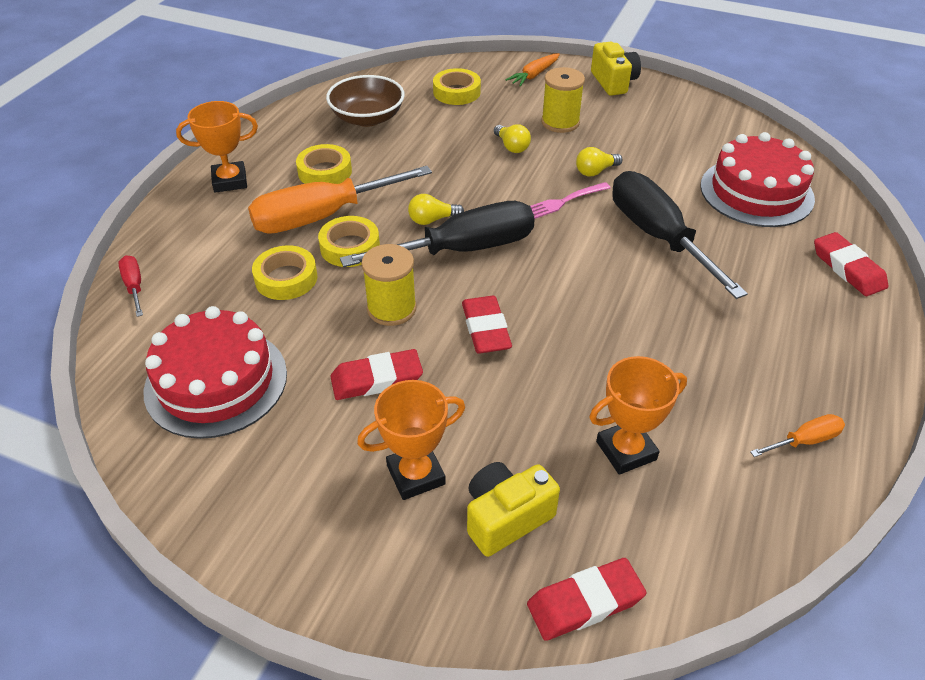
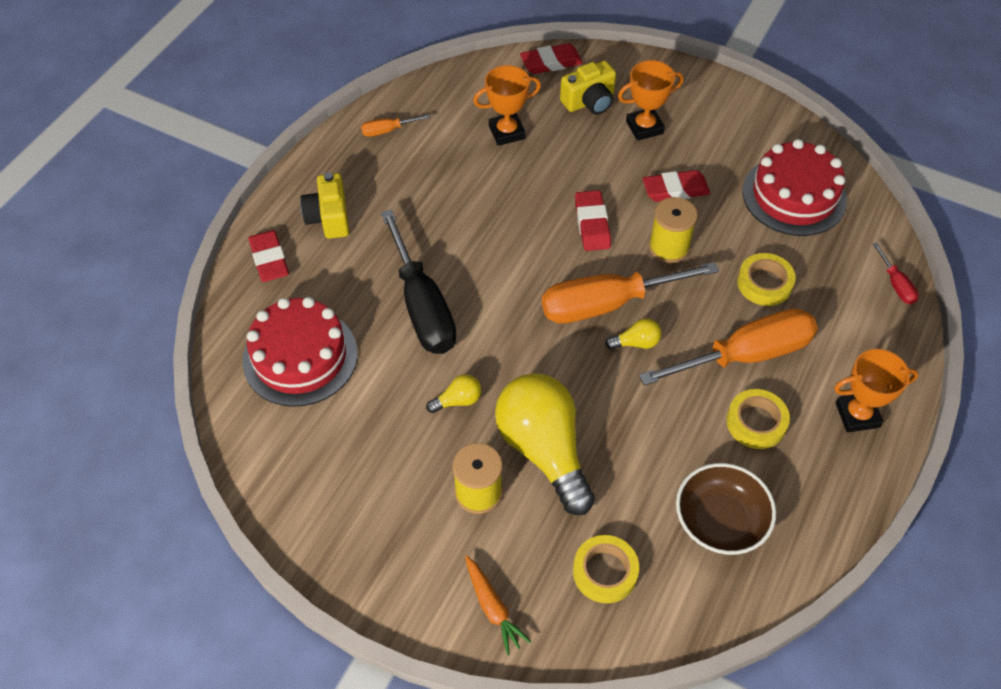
camera: 175 degrees left, 10 degrees up
(350, 247) = (713, 314): yellow tape -> none
(463, 249) = (607, 304): black screwdriver -> orange screwdriver
(512, 147) = (544, 450): yellow light bulb -> yellow light bulb, size x2.46
(534, 75) = (492, 607): orange carrot -> orange carrot turned 105 degrees clockwise
(563, 202) = (502, 358): pink fork -> none
(613, 82) = (386, 579): yellow camera -> yellow camera (329, 218)

